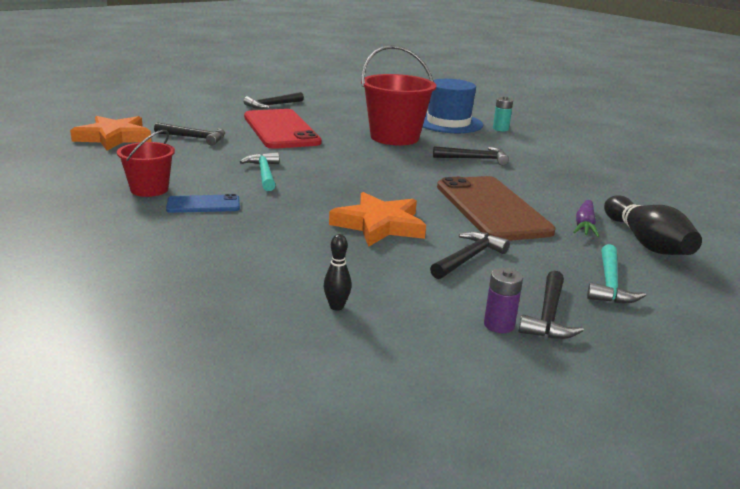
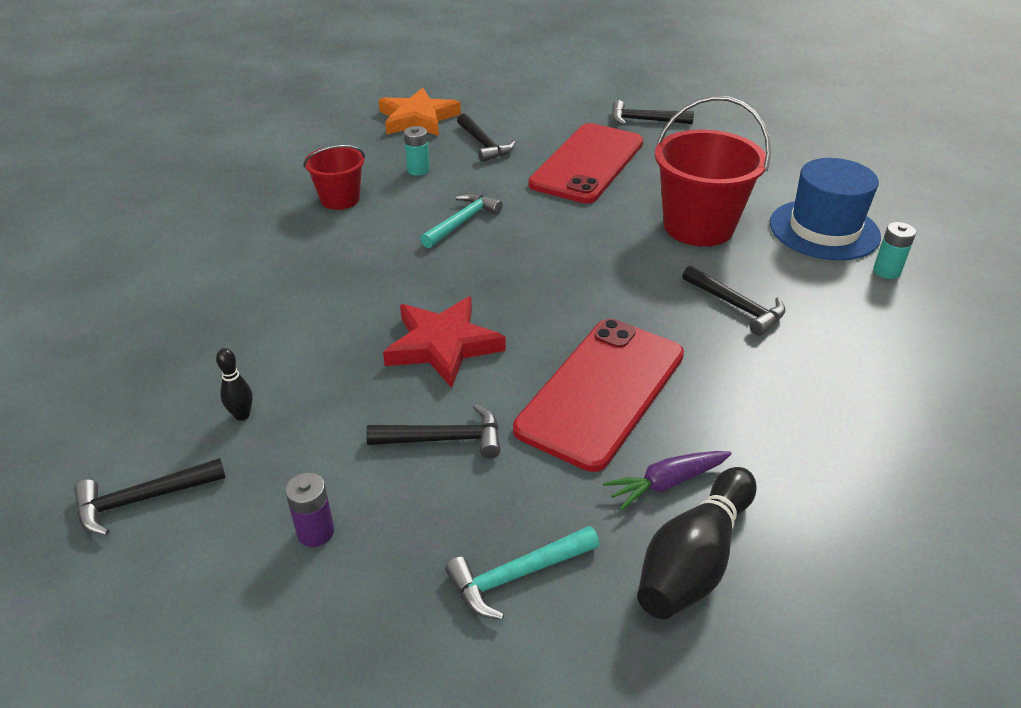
camera: 50 degrees right, 15 degrees up
(176, 160) = (418, 170): none -> turquoise battery
(203, 204) = (348, 238): blue phone -> none
(379, 225) = (443, 345): orange star -> red star
(492, 208) = (602, 391): brown phone -> red phone
(548, 316) = (375, 559): black hammer -> black hammer (142, 500)

